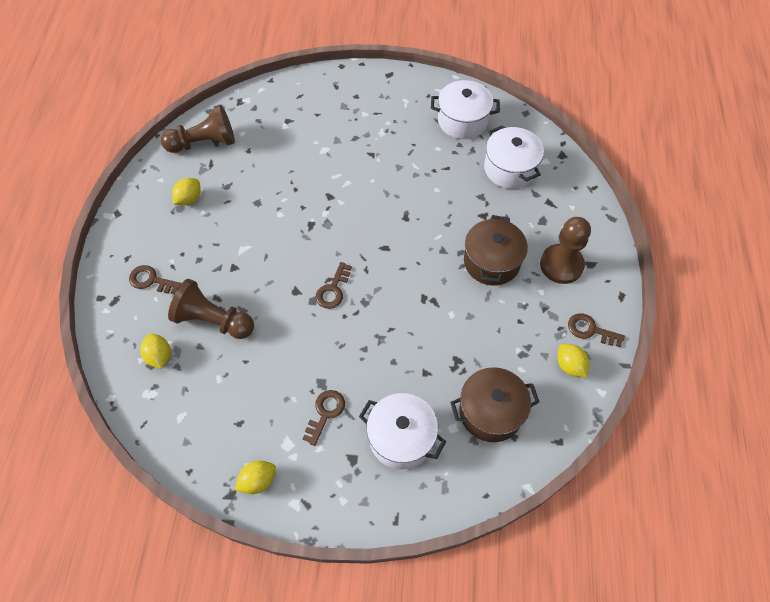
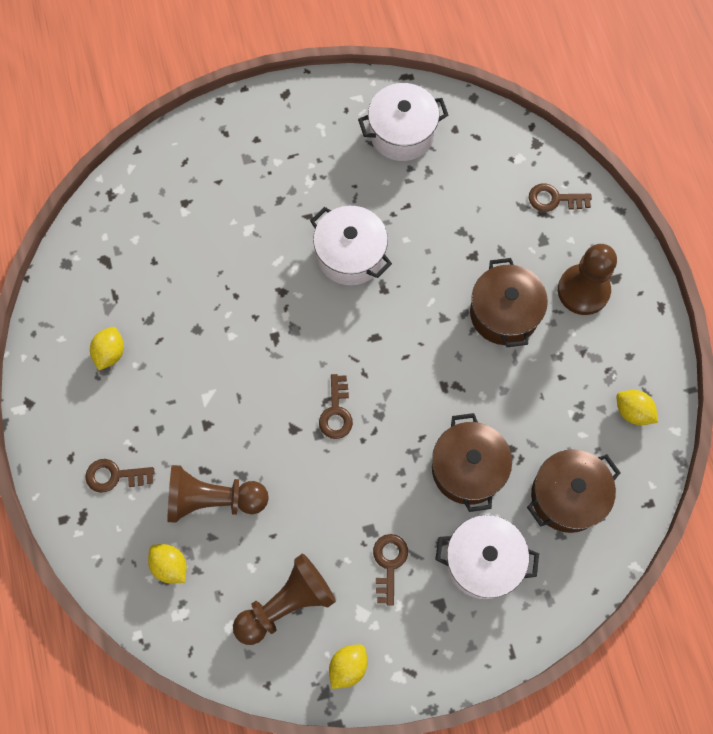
camera: 20 degrees left, 10 degrees up
(204, 143) = (93, 269): brown pawn -> brown pawn (286, 604)
(417, 364) = (467, 469): none -> brown pot
(510, 168) = (481, 182): white pot -> white pot (350, 255)
(590, 330) = (641, 361): brown key -> brown key (554, 199)

